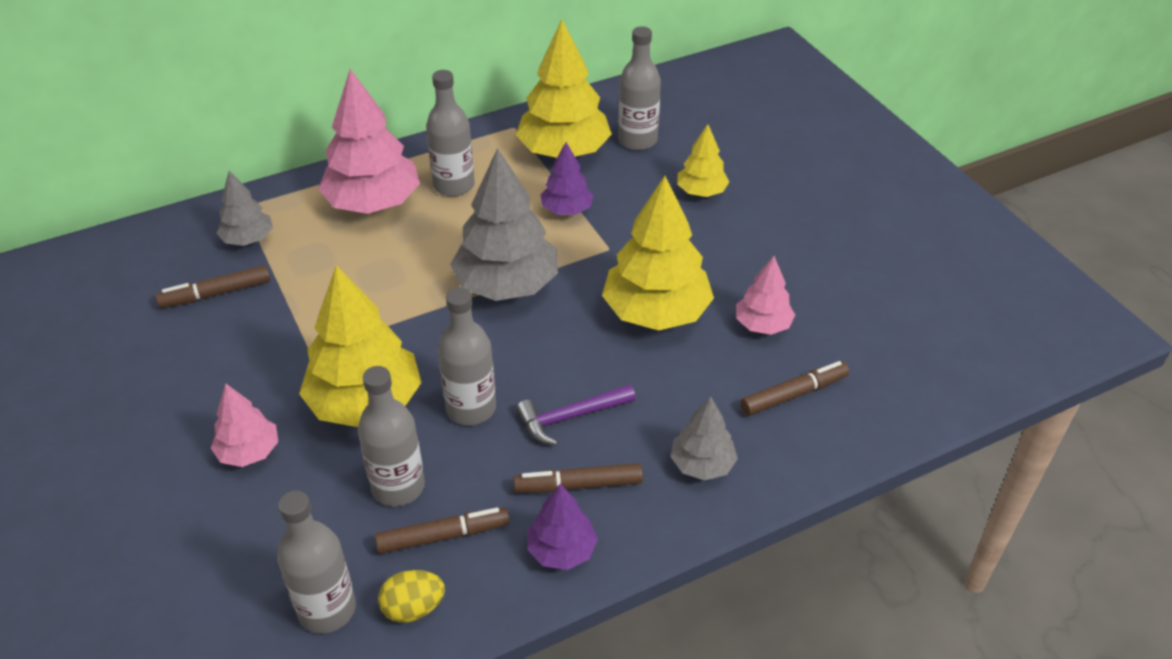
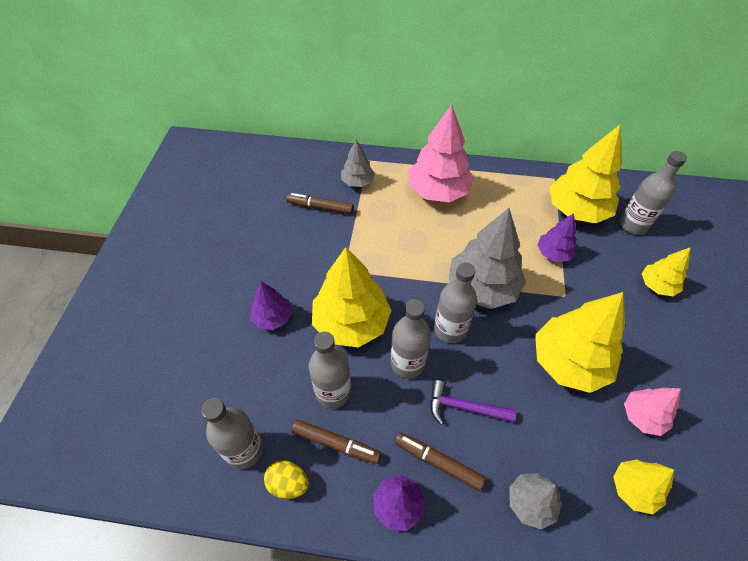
camera: 35 degrees right, 10 degrees up
(249, 452) = (273, 317): pink tree -> purple tree
(454, 185) = (492, 202): grey bottle -> grey bottle (450, 329)
(793, 394) = (633, 489): brown marker -> yellow tree

